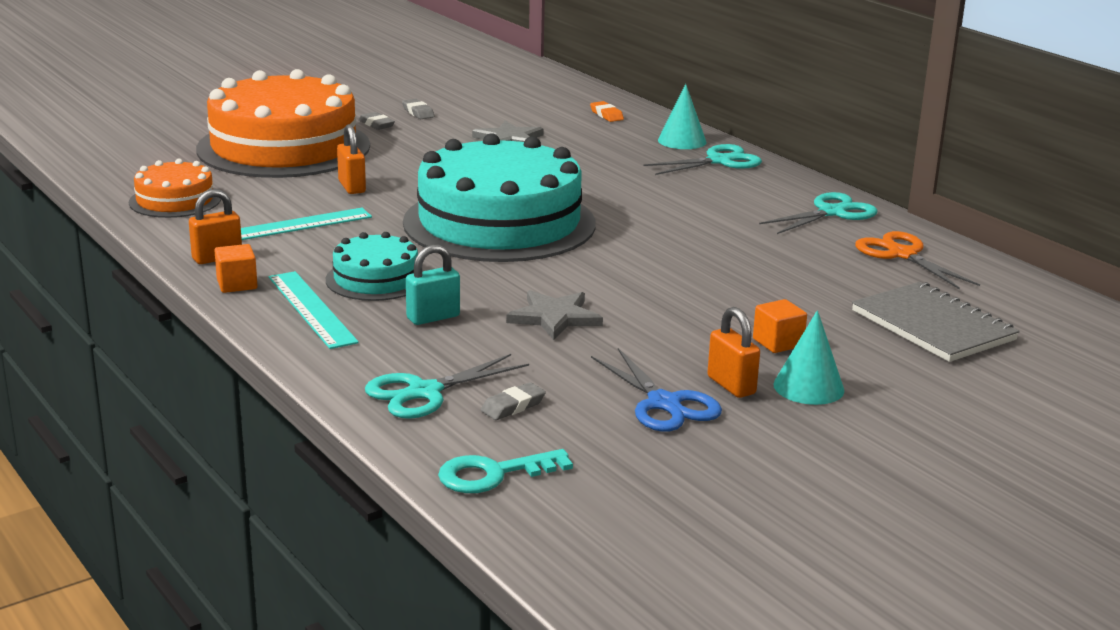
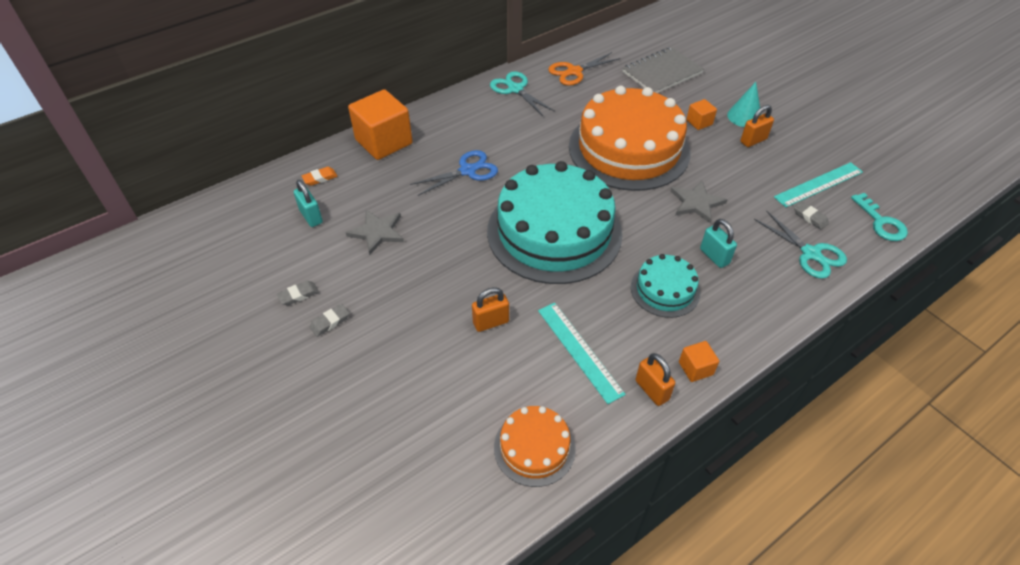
camera: 90 degrees left, 25 degrees up
(283, 147) = (391, 385): orange cake -> orange cake (629, 149)
(311, 309) = (722, 319): turquoise ruler -> turquoise ruler (819, 184)
(538, 113) = (311, 217): none -> turquoise padlock
(664, 404) = (782, 163): blue scissors -> blue scissors (467, 171)
(682, 141) = (384, 142): turquoise cone -> orange cube
(719, 161) = (426, 127): turquoise scissors -> none

